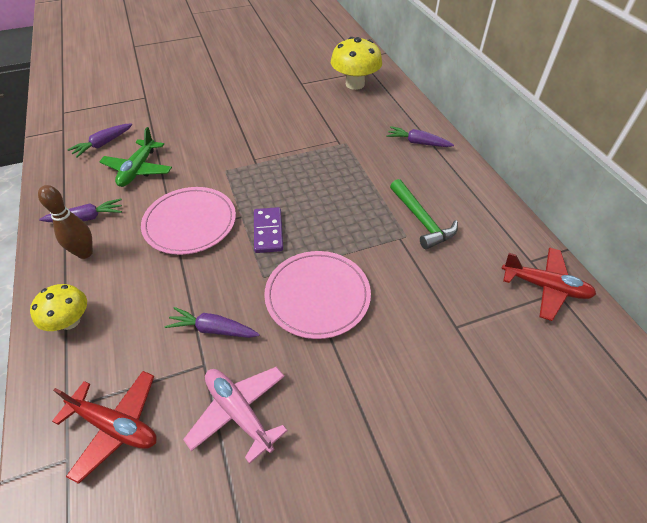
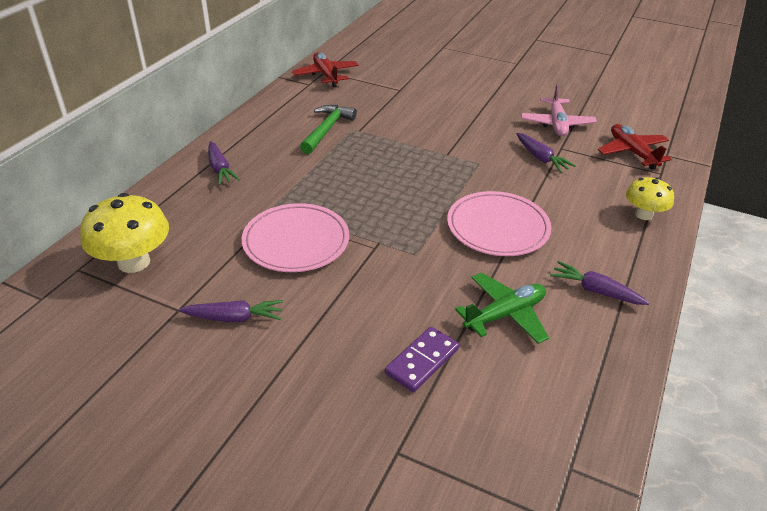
camera: 135 degrees left, 10 degrees down
(85, 253) = (611, 257): brown bowling pin -> none
(103, 144) = (525, 387): purple carrot -> purple carrot (235, 318)
(268, 232) = (442, 184): purple domino -> purple domino (422, 361)
(317, 296) = (456, 137): pink plate -> pink plate (296, 241)

